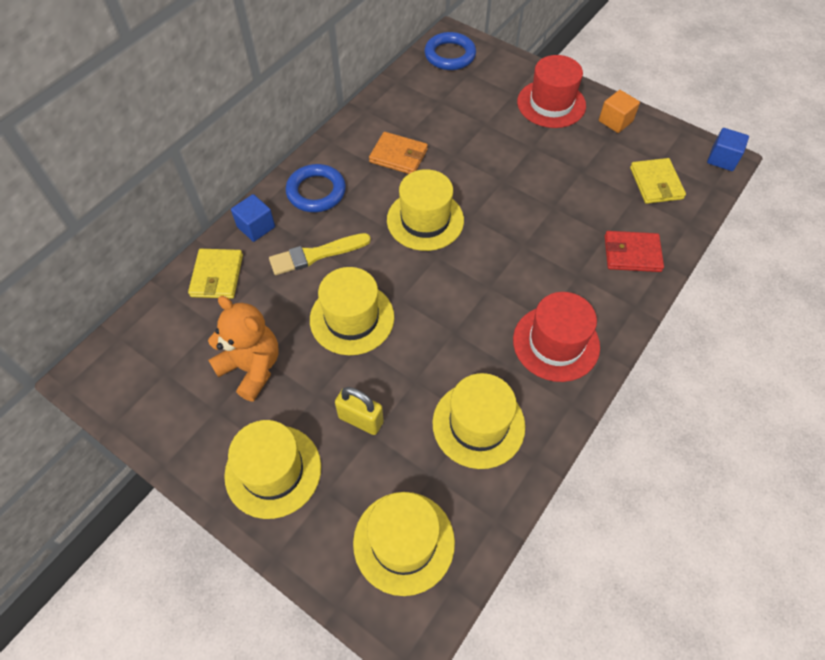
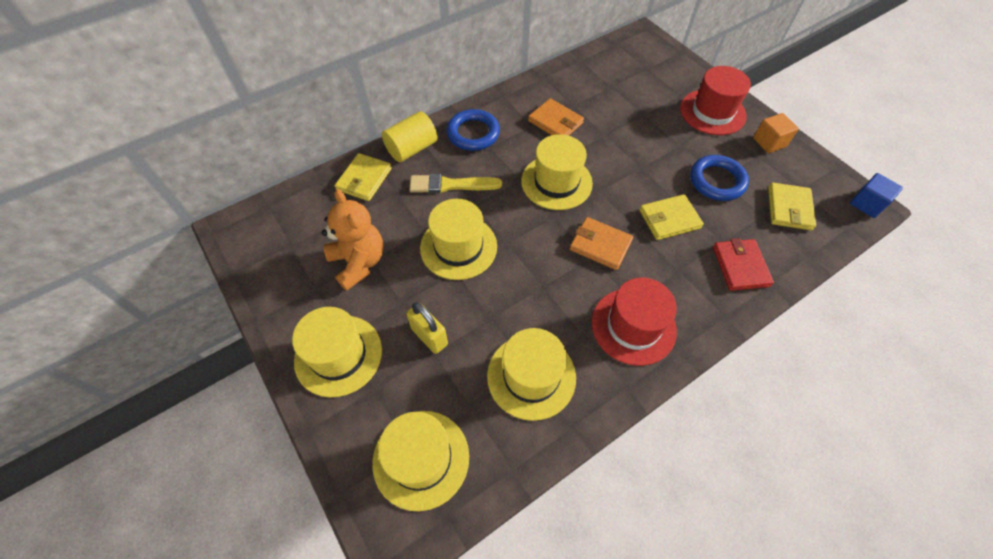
camera: 20 degrees right, 0 degrees up
(256, 227) = (412, 149): blue cube -> yellow cylinder
(450, 55) = (635, 49): blue ring -> blue ring (717, 181)
(494, 273) = (600, 245): none -> orange wallet
(550, 226) = (669, 219): none -> yellow wallet
(632, 254) = (740, 266): red wallet -> red wallet turned 60 degrees clockwise

